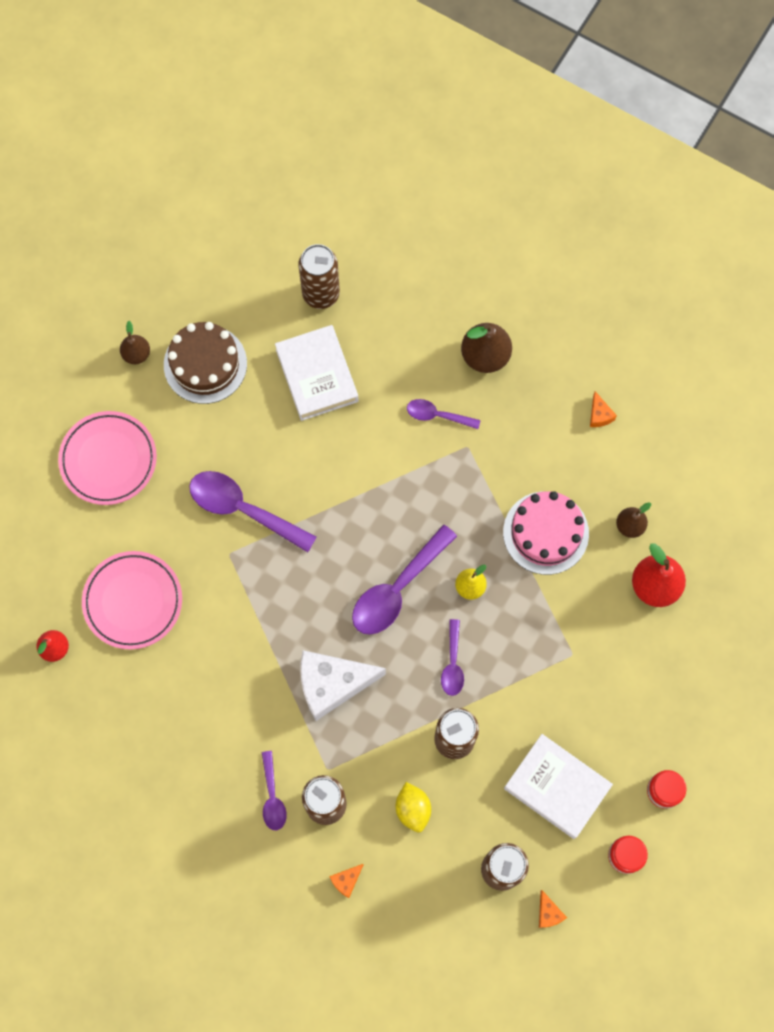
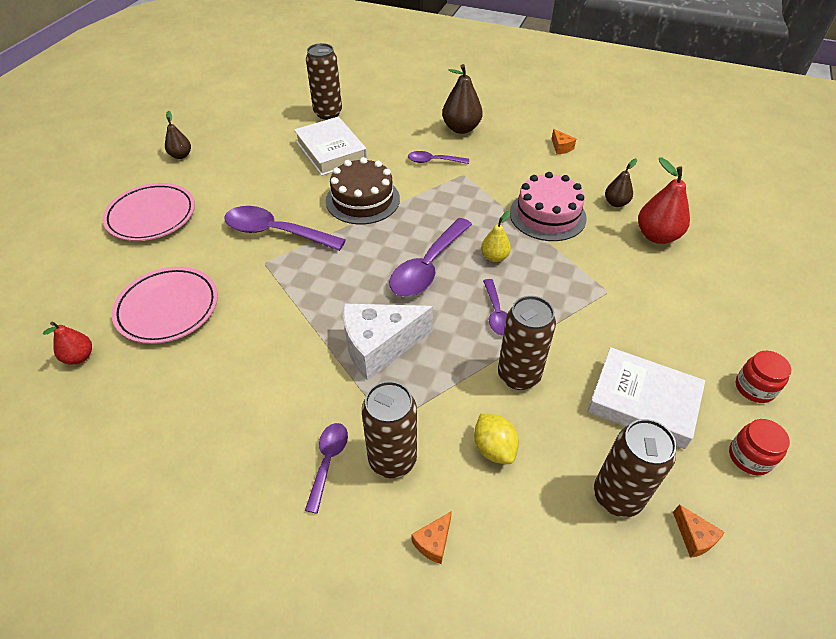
camera: 10 degrees left, 25 degrees down
(205, 364) = (238, 155): brown cake -> brown cake (362, 200)
(272, 797) = (328, 461): purple spoon -> purple spoon turned 150 degrees counterclockwise

